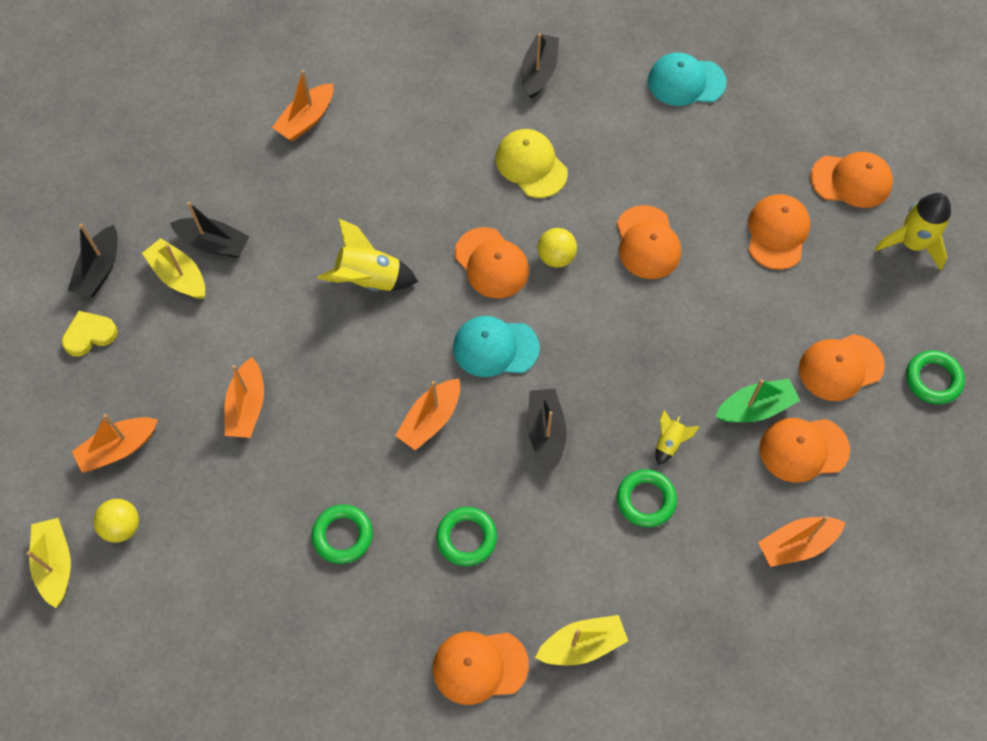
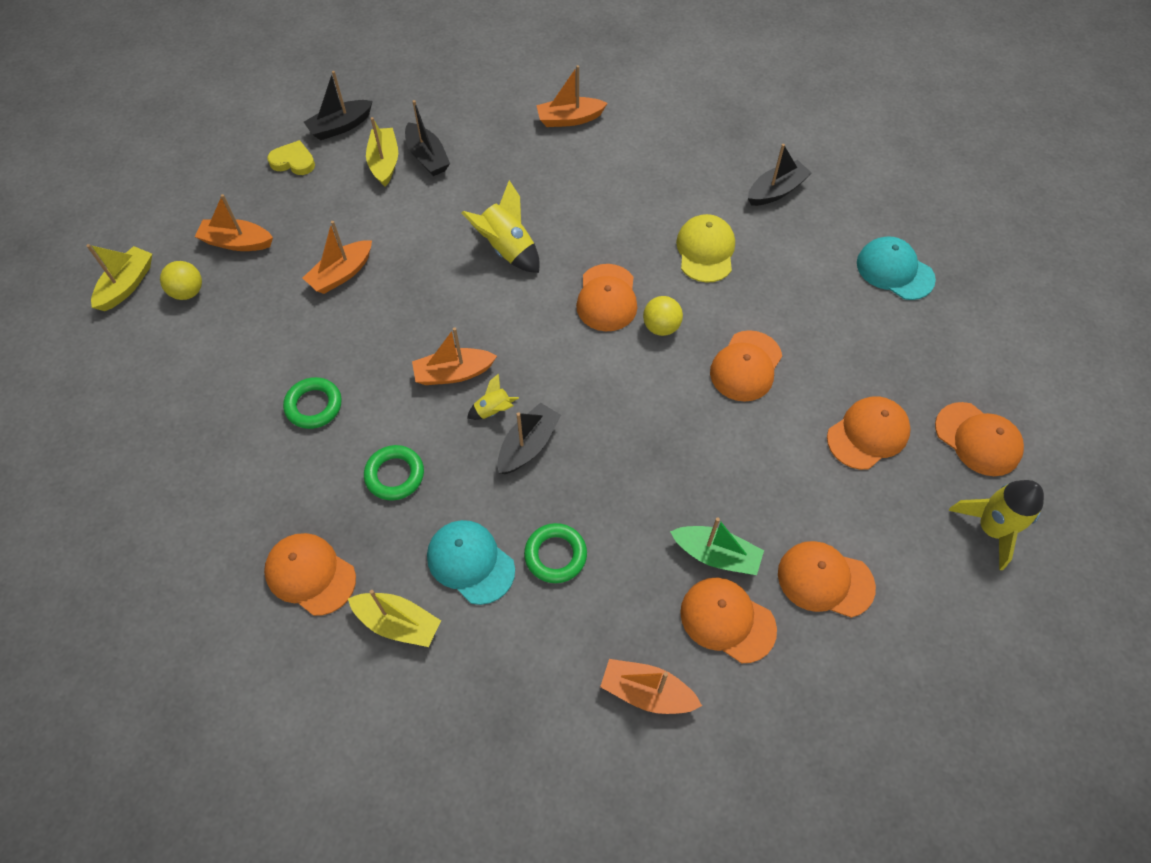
camera: 40 degrees right, 5 degrees down
(495, 347) = (550, 358): turquoise cap -> turquoise cap (470, 562)
(669, 442) = (617, 526): yellow rocket -> yellow rocket (493, 410)
(933, 379) = (905, 655): green ring -> none

